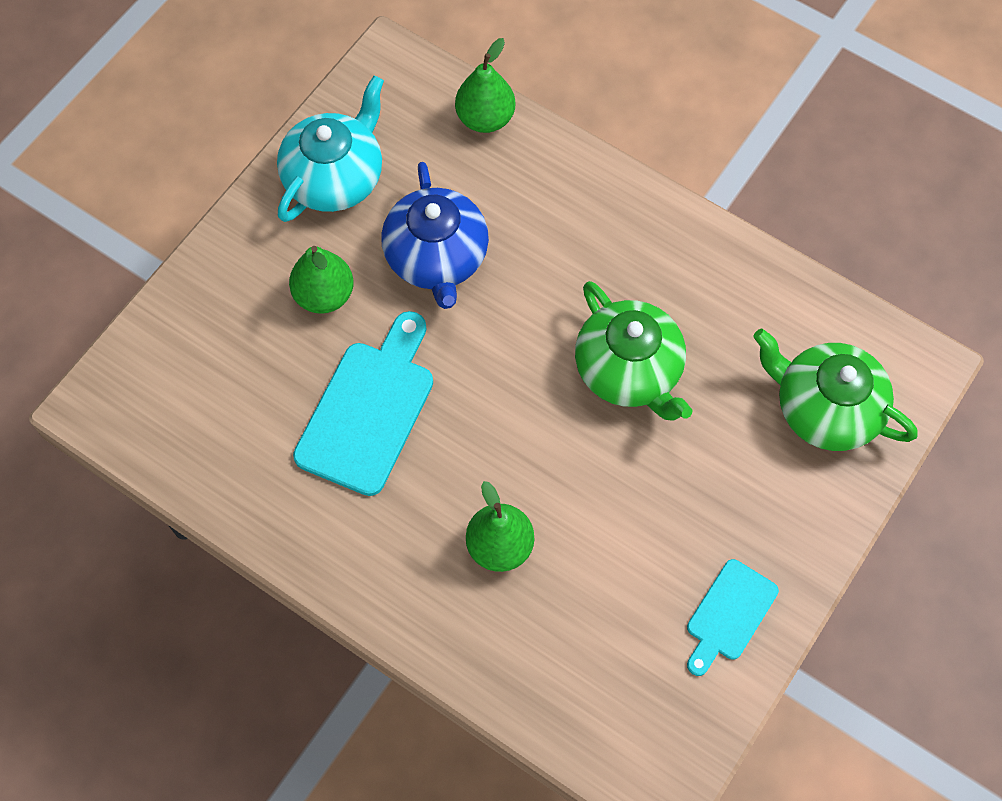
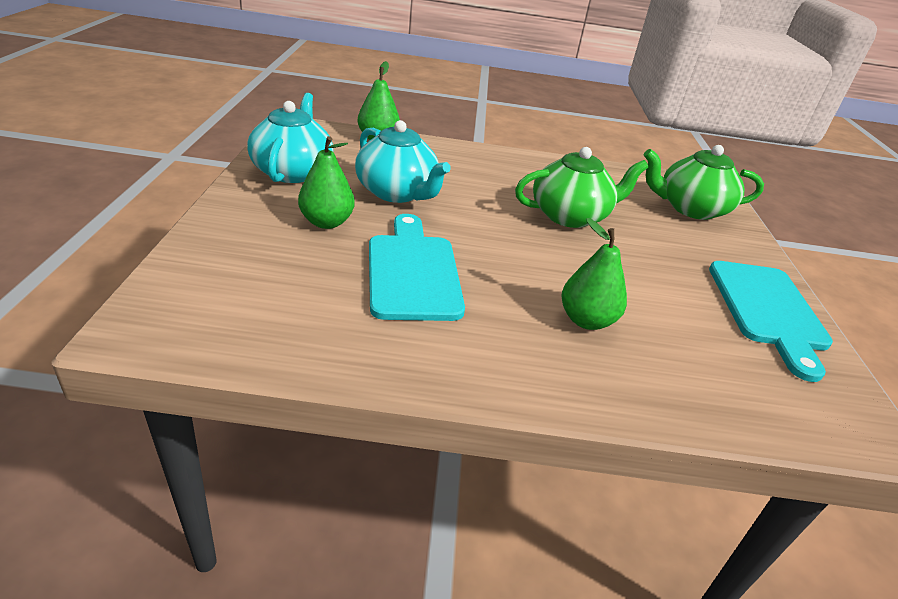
camera: 35 degrees left, 30 degrees down
(437, 258) = (397, 192): blue teapot -> turquoise teapot
(629, 371) = (570, 216): green teapot -> green teapot turned 45 degrees counterclockwise
(729, 615) = (768, 310): turquoise cutting board -> turquoise cutting board, size x1.69

